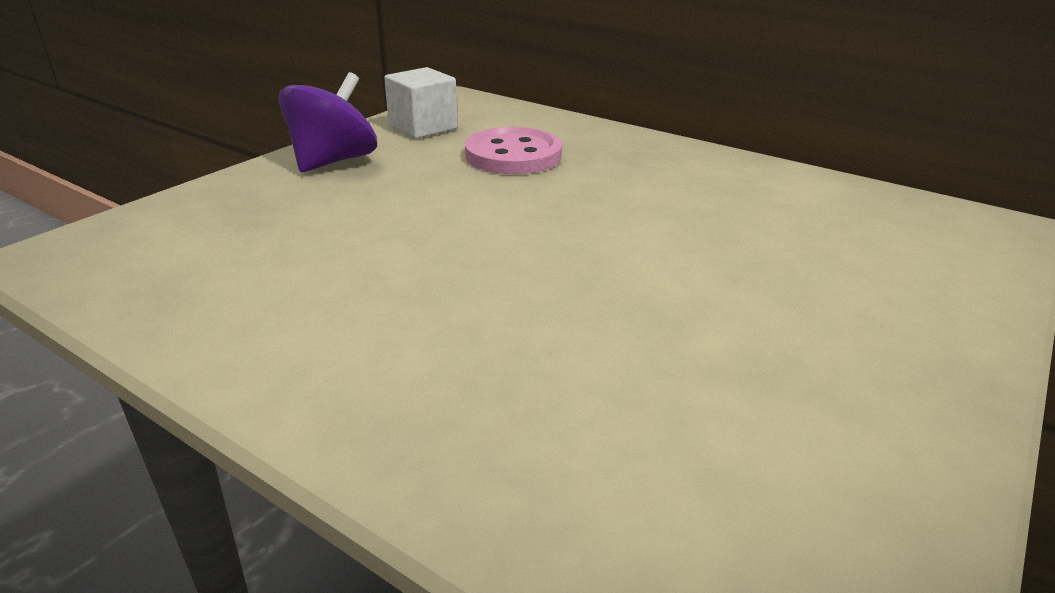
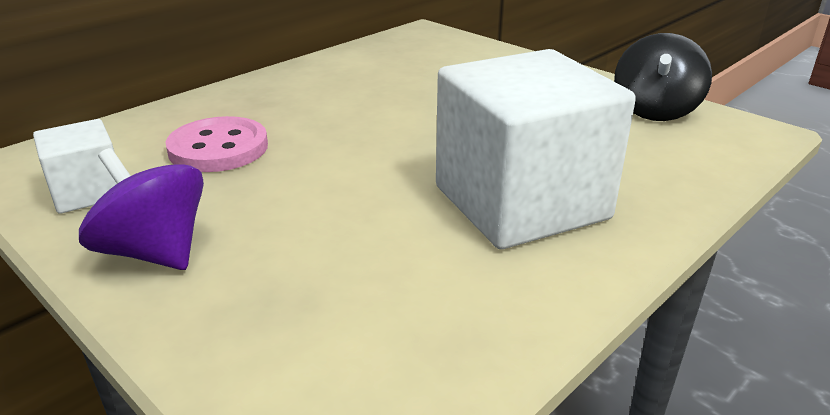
camera: 80 degrees left, 0 degrees up
(422, 324) = (521, 202): none -> white cube
(841, 491) = (655, 110): none -> black spinning top

